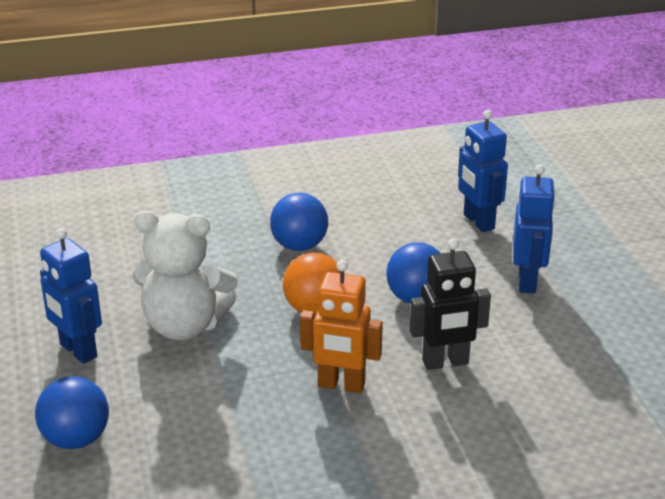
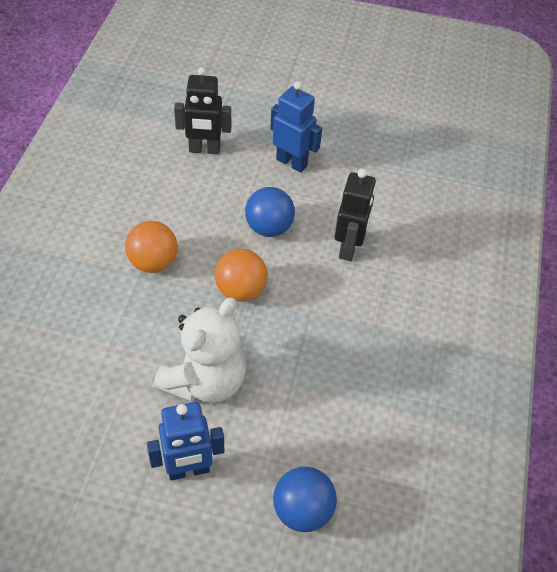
camera: 65 degrees left, 20 degrees up
(299, 246) = (153, 262): blue ball -> orange ball
(341, 385) = (338, 315): orange robot -> none
(478, 222) = (204, 150): blue robot -> black robot

